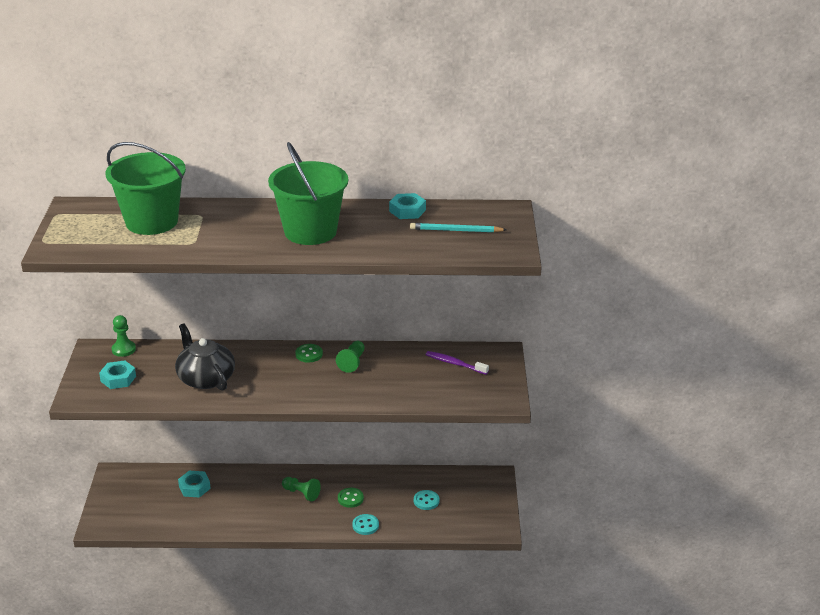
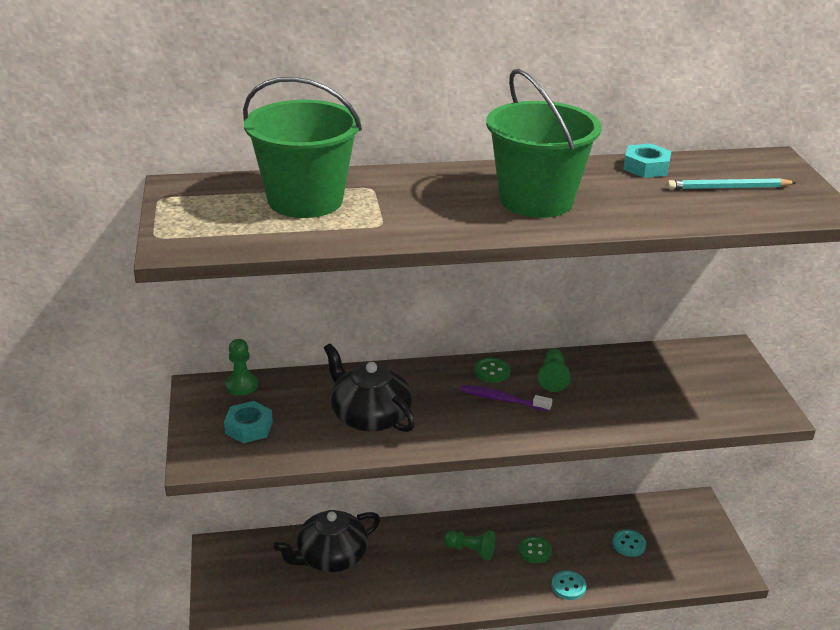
camera: 10 degrees left, 0 degrees up
(194, 487) = (330, 557): turquoise nut -> black teapot
(454, 363) = (682, 369): purple toothbrush -> purple toothbrush (502, 399)

